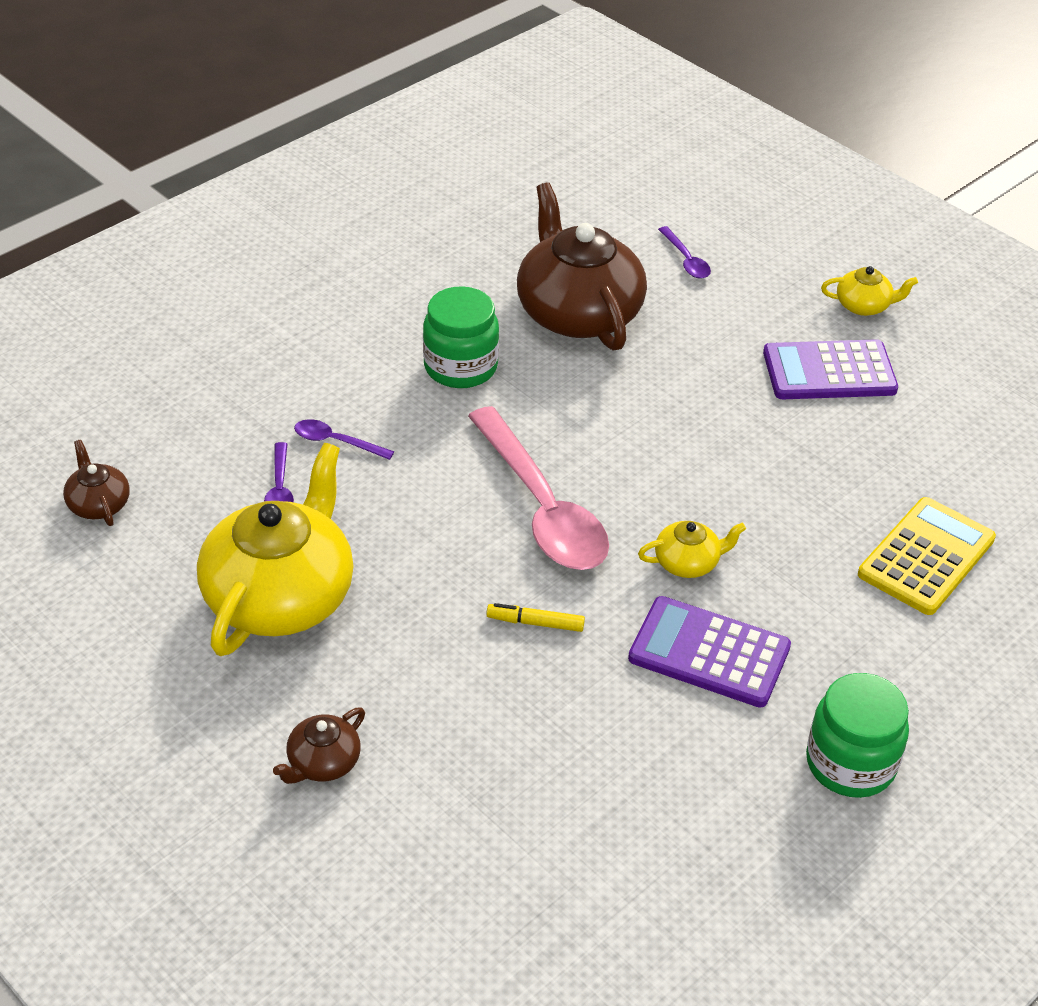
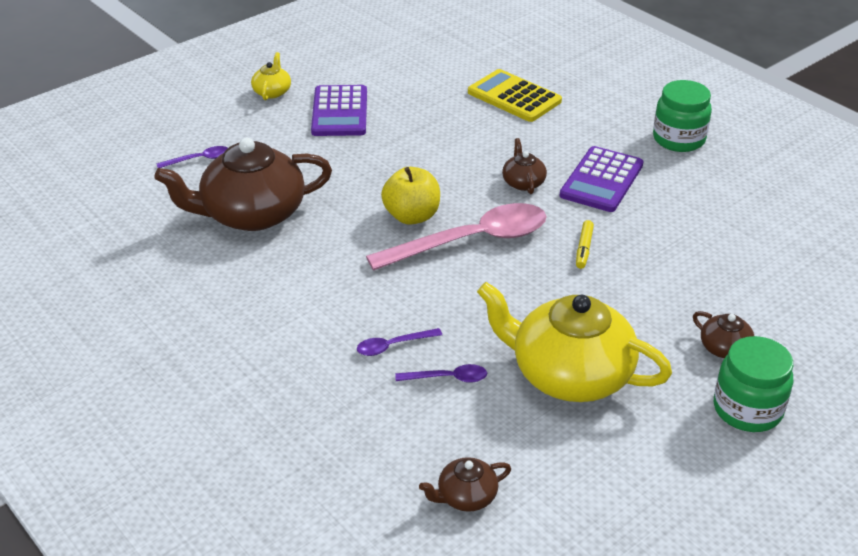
camera: 85 degrees left, 5 degrees down
(336, 442) = (393, 346): purple spoon -> purple spoon turned 45 degrees clockwise
(460, 367) = (308, 276): green jar -> green jar (747, 409)
(590, 450) = (412, 216): none -> yellow apple
(688, 562) = (523, 182): yellow teapot -> brown teapot

